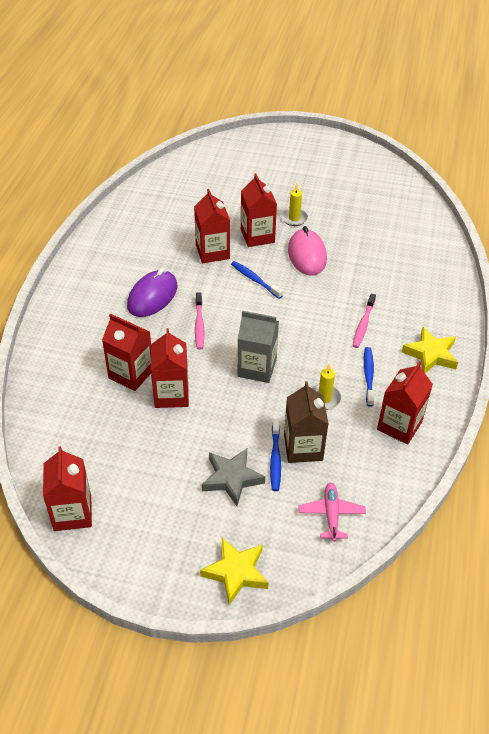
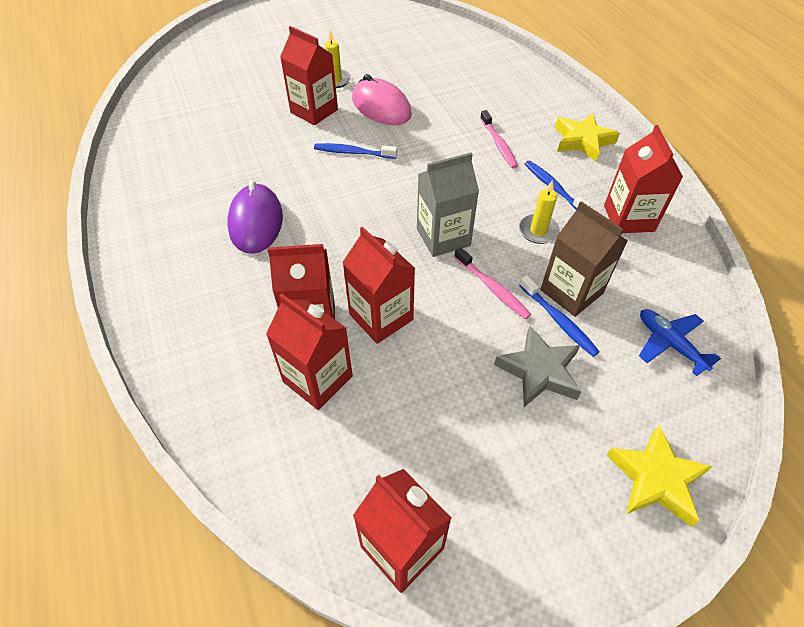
camera: 35 degrees left, 5 degrees up
(199, 325) = (338, 225): pink toothbrush -> pink toothbrush (492, 288)
(212, 252) = (281, 146): red carton -> red carton (317, 379)
(331, 514) = (669, 344): pink plane -> blue plane

